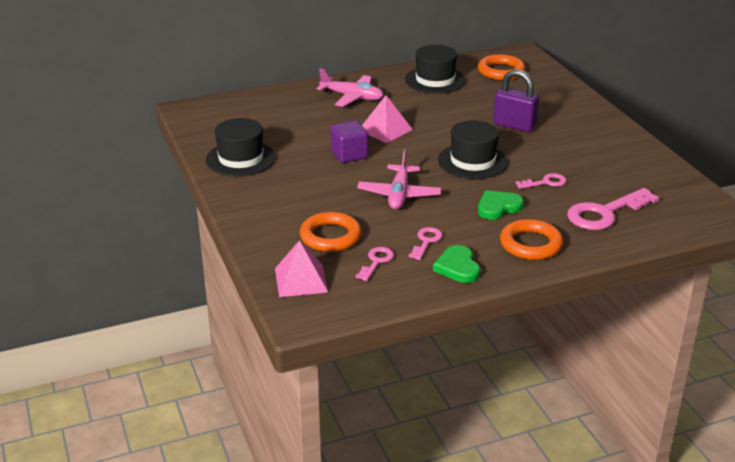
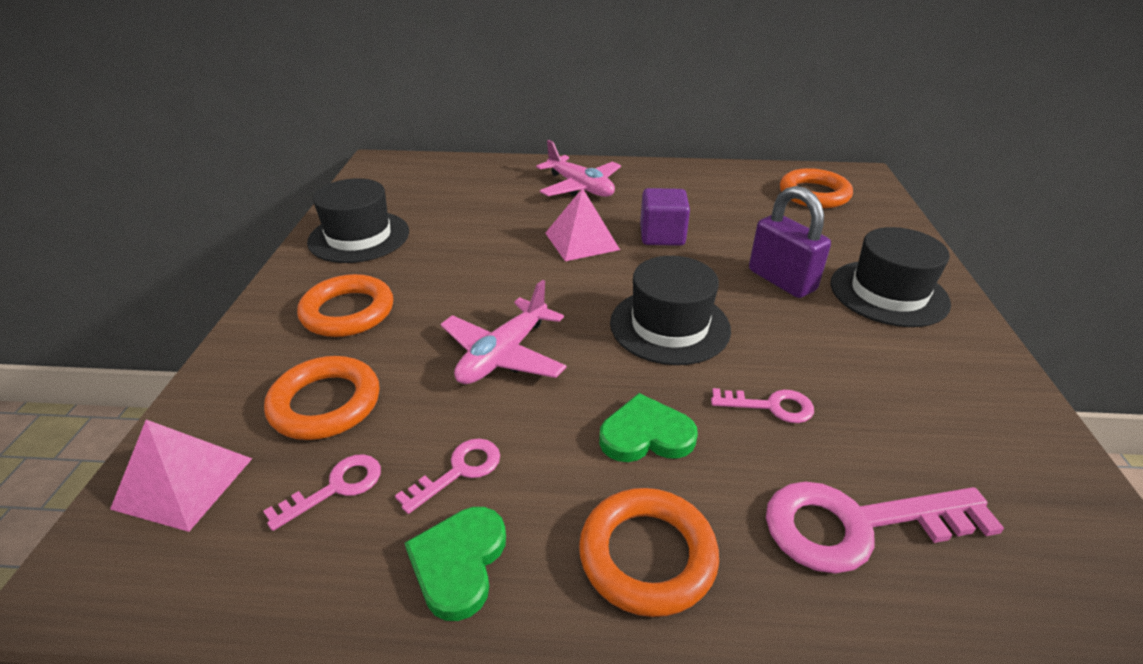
camera: 25 degrees right, 5 degrees up
(288, 197) = (348, 312): none -> orange ring
(349, 154) = (497, 266): purple cube -> purple cube (662, 236)
(435, 80) = (709, 187): black hat -> black hat (888, 293)

